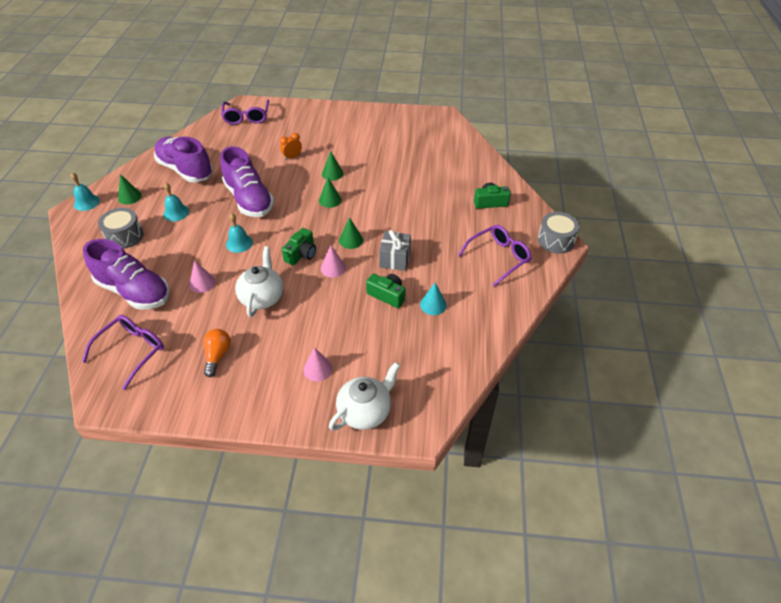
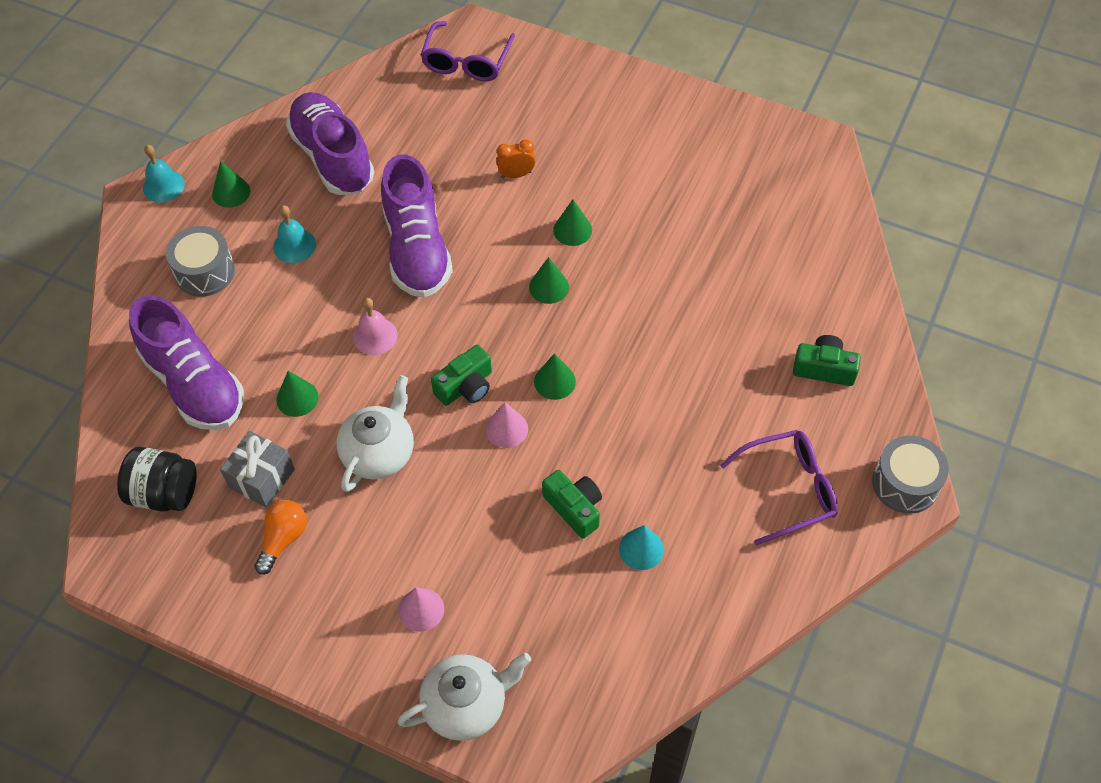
camera: 20 degrees right, 10 degrees up
(131, 351) = (164, 493): purple glasses -> black jar
(202, 283) = (297, 398): pink cone -> green cone
(239, 243) = (375, 336): turquoise bell -> pink bell
(395, 259) = (613, 441): grey gift -> grey gift (262, 478)

